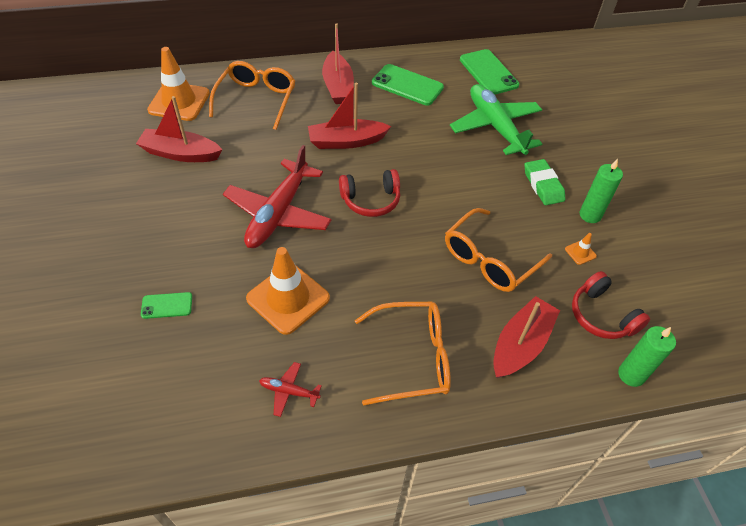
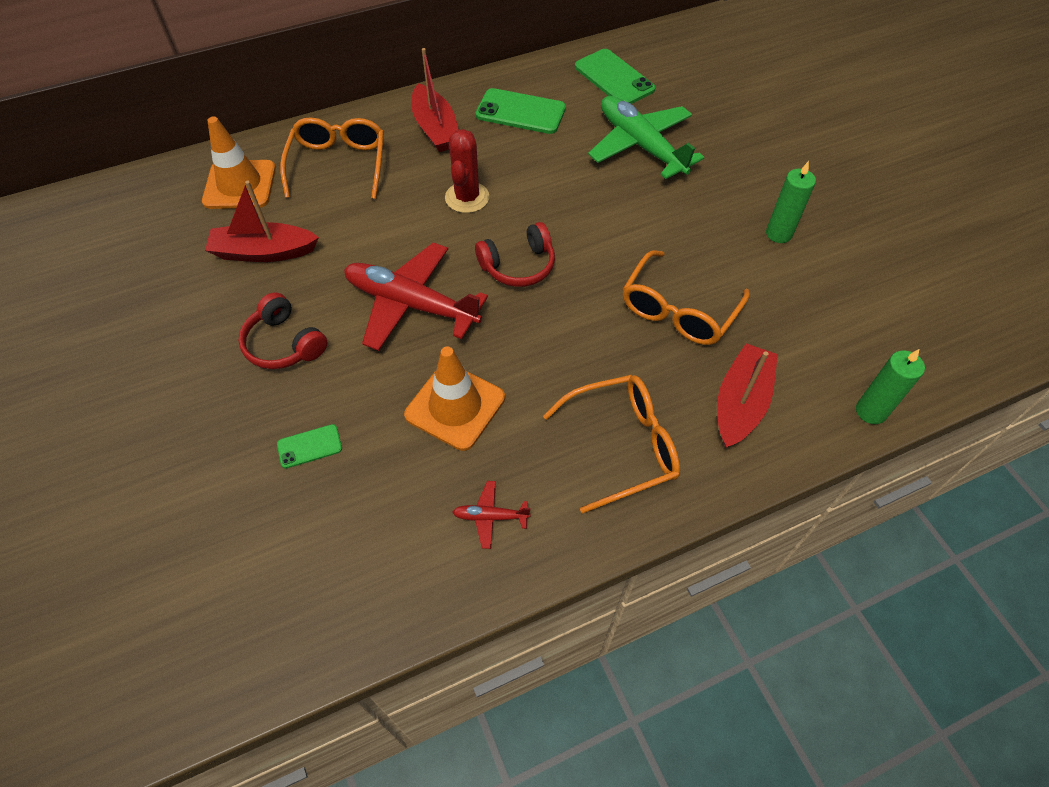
camera: 10 degrees left, 5 degrees up
(278, 213) = (411, 304): red plane -> red plane turned 105 degrees clockwise
(346, 141) = (467, 197): red boat -> red cactus
(543, 185) = (715, 208): green eraser -> none
(580, 252) = (779, 281): orange traffic cone -> none
(601, 315) = (822, 350): red headphones -> red headphones (284, 344)

